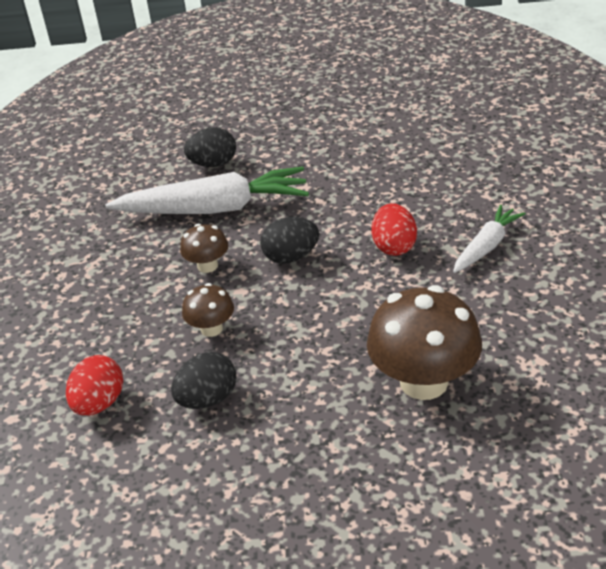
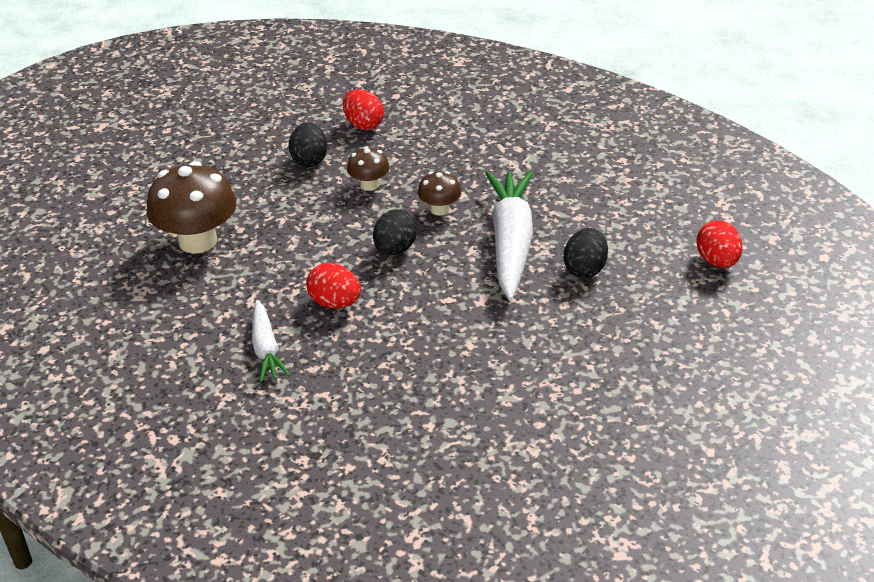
camera: 125 degrees right, 0 degrees up
(145, 123) = (717, 261): none -> red egg
(215, 209) = (511, 242): white carrot -> white carrot turned 150 degrees clockwise

